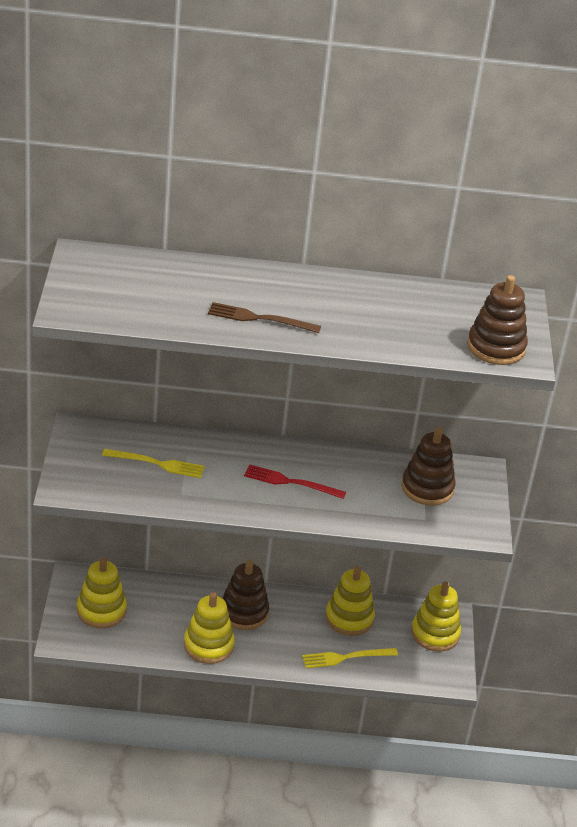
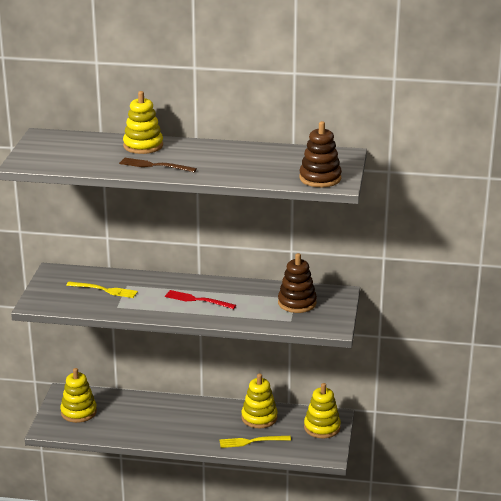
camera: 10 degrees right, 10 degrees down
(208, 645) = (152, 433): yellow stacking toy -> yellow stacking toy (143, 146)
(244, 612) = (182, 414): brown stacking toy -> none

